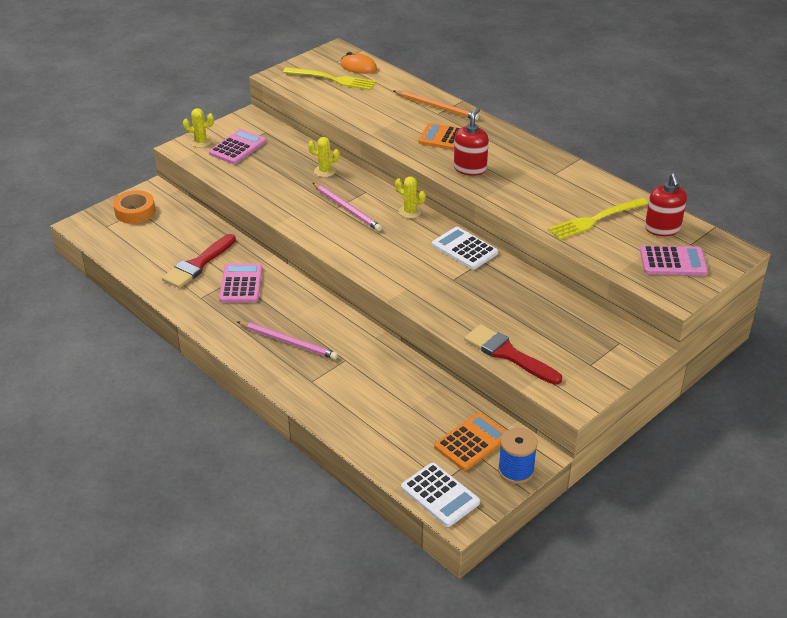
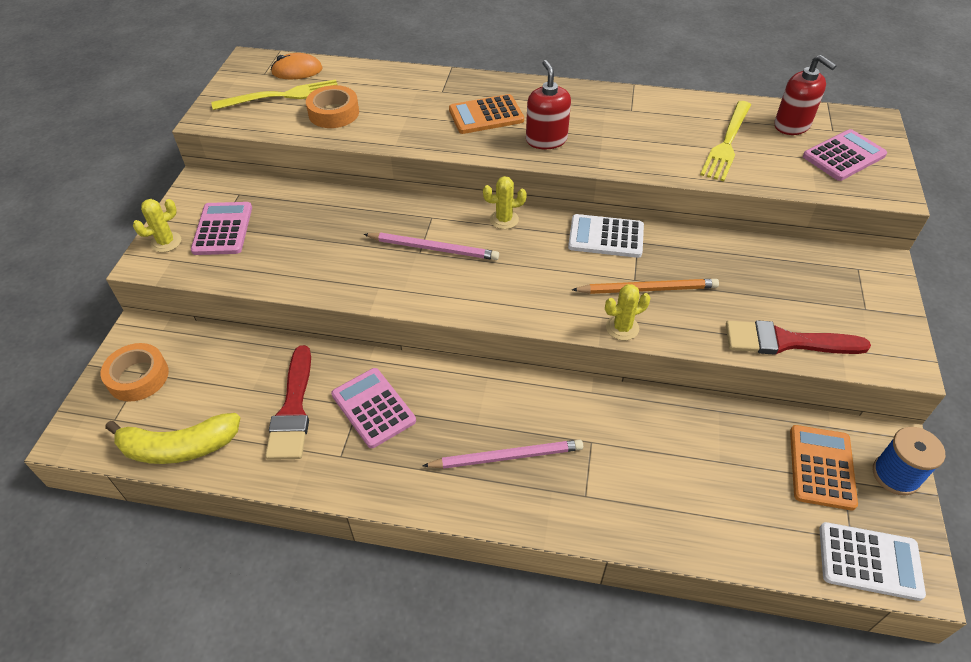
camera: 35 degrees left, 10 degrees up
(125, 254) = (179, 447): none -> yellow banana
(324, 171) = (359, 213): yellow cactus -> yellow cactus (622, 328)
(353, 101) = (334, 113): none -> orange tape
(437, 107) = (433, 84): orange pencil -> orange pencil (647, 289)

